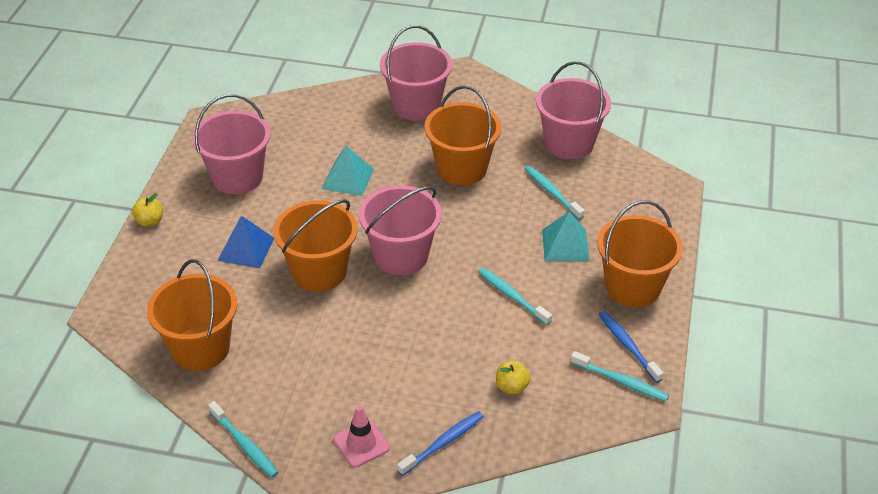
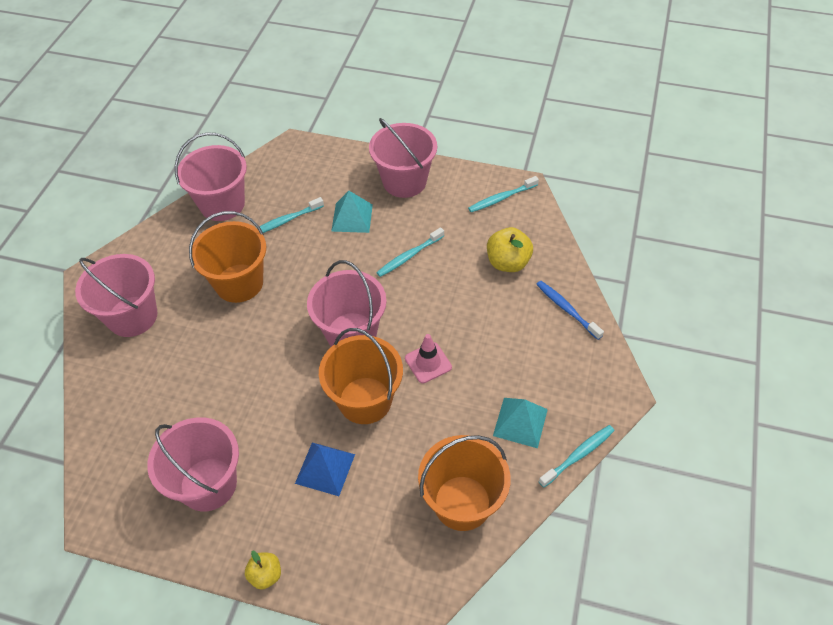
camera: 85 degrees left, 10 degrees up
(347, 178) = (233, 377): turquoise pyramid -> turquoise pyramid (520, 422)
(361, 443) = (571, 365): pink traffic cone -> pink traffic cone (428, 363)
(511, 387) = (508, 263): yellow apple -> yellow apple, size x1.65
(621, 381) = (501, 198): turquoise toothbrush -> turquoise toothbrush turned 150 degrees counterclockwise
(628, 346) = (466, 191): blue toothbrush -> none
(633, 287) = (404, 181): orange bucket -> pink bucket

